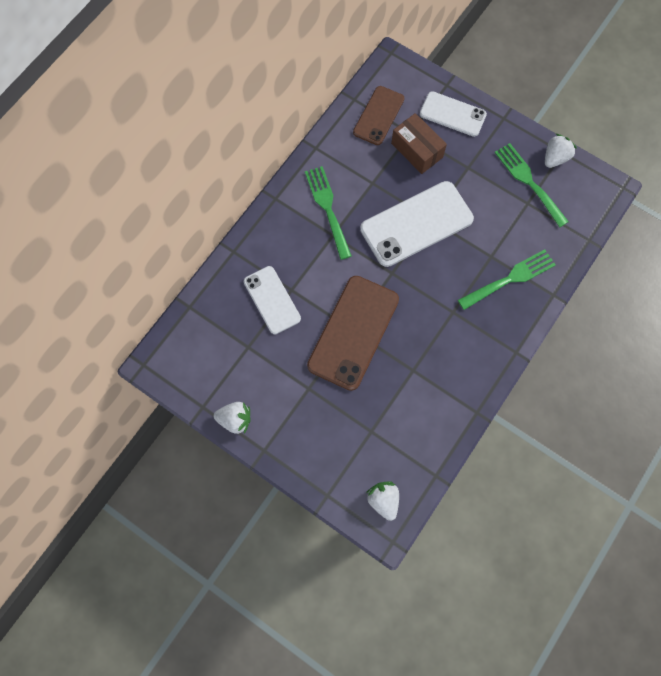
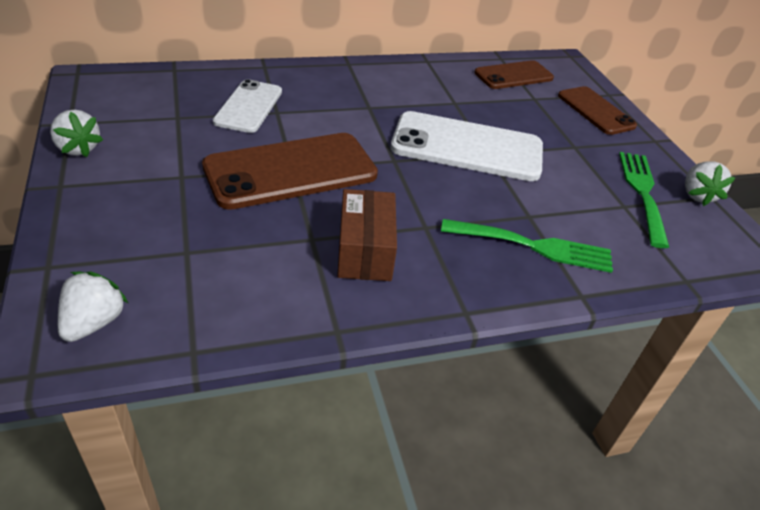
camera: 35 degrees right, 30 degrees down
(327, 208) = (388, 92): green fork -> none
(417, 150) = (528, 110): brown box -> brown box (365, 251)
(452, 114) = (595, 111): white phone -> brown phone
(555, 158) = (697, 195): white strawberry -> white strawberry turned 105 degrees clockwise

